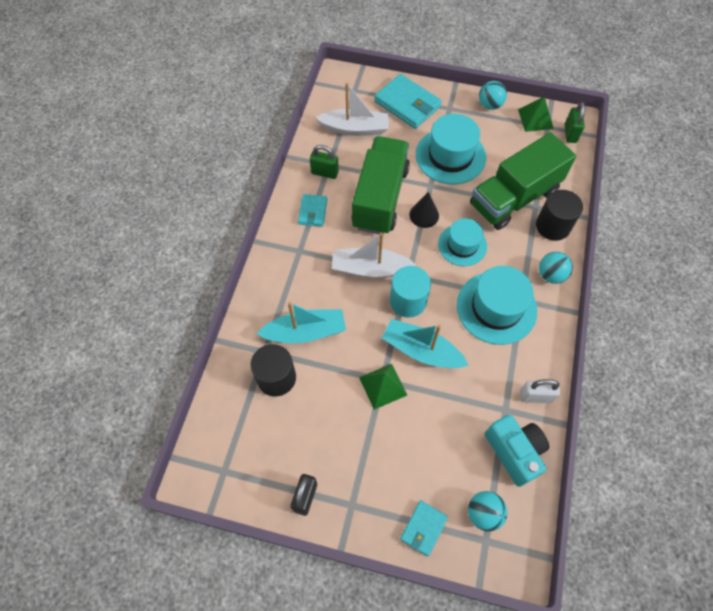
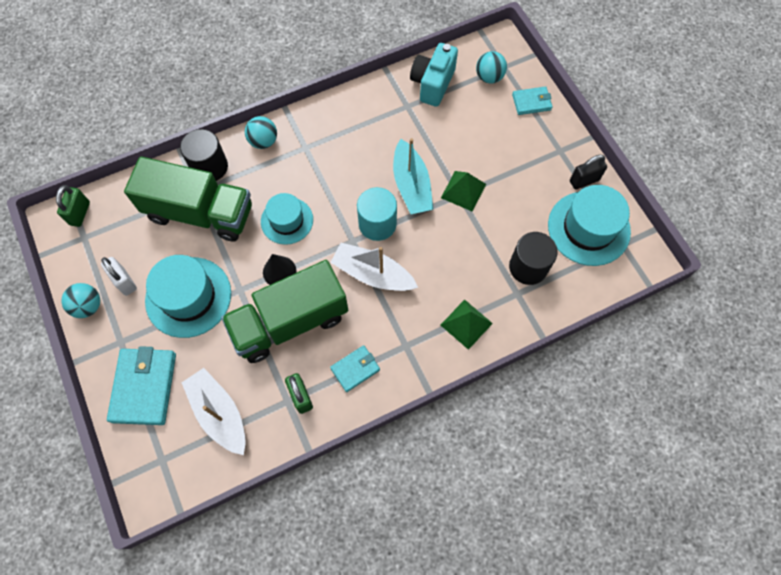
camera: 130 degrees left, 5 degrees up
(305, 332) = (473, 277): turquoise boat -> none
(370, 269) = (373, 274): white boat -> white boat turned 150 degrees clockwise
(496, 307) = (327, 160): turquoise hat -> turquoise hat (588, 228)
(535, 119) = (80, 253): green pyramid -> green pyramid (466, 324)
(535, 396) = (380, 94): white padlock -> white padlock (124, 281)
(570, 133) = (80, 213): green padlock -> green padlock turned 45 degrees counterclockwise

